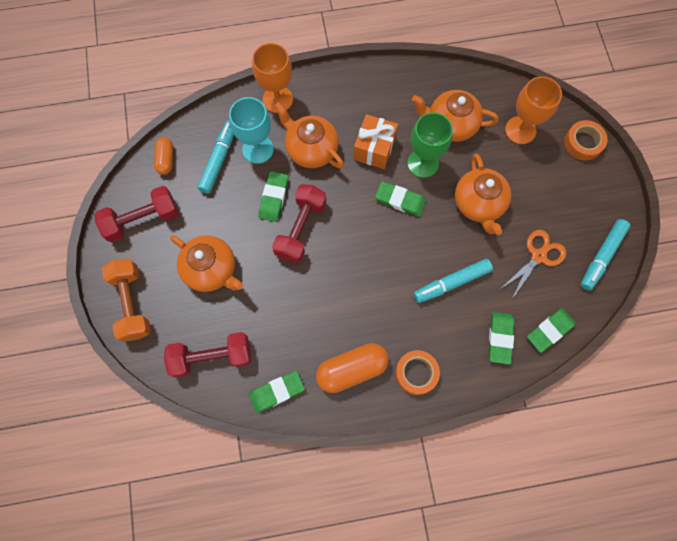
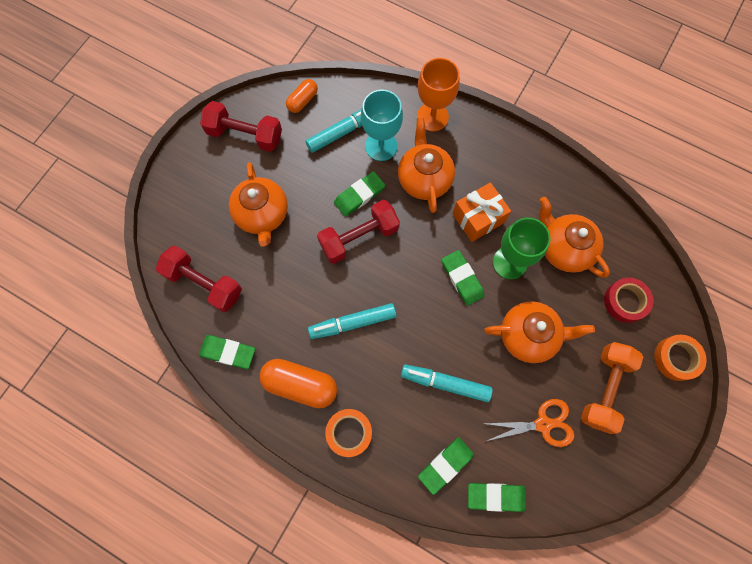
camera: 40 degrees right, 0 degrees up
(132, 303) = (183, 194): orange dumbbell -> orange dumbbell (604, 389)
(478, 204) = (528, 335): orange teapot -> orange teapot turned 120 degrees counterclockwise
(520, 130) = (625, 301): orange goblet -> red tape
(602, 256) = (603, 473): turquoise marker -> turquoise marker (353, 323)

